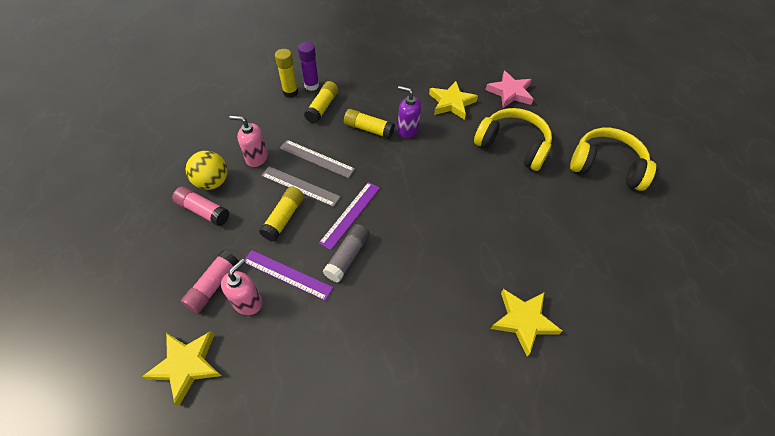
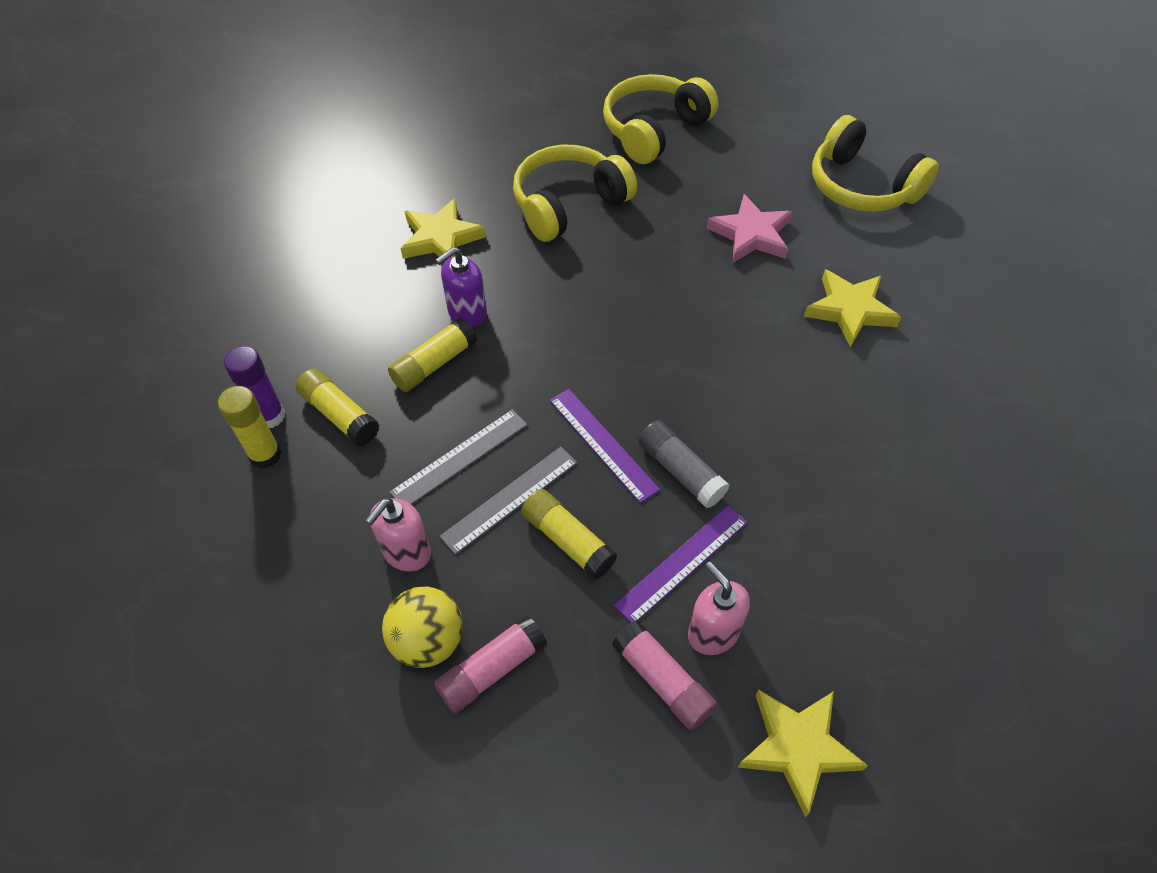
camera: 65 degrees left, 0 degrees up
(510, 92) = (462, 163): pink star -> pink star (751, 234)
(650, 302) = (861, 186): none -> yellow headphones

